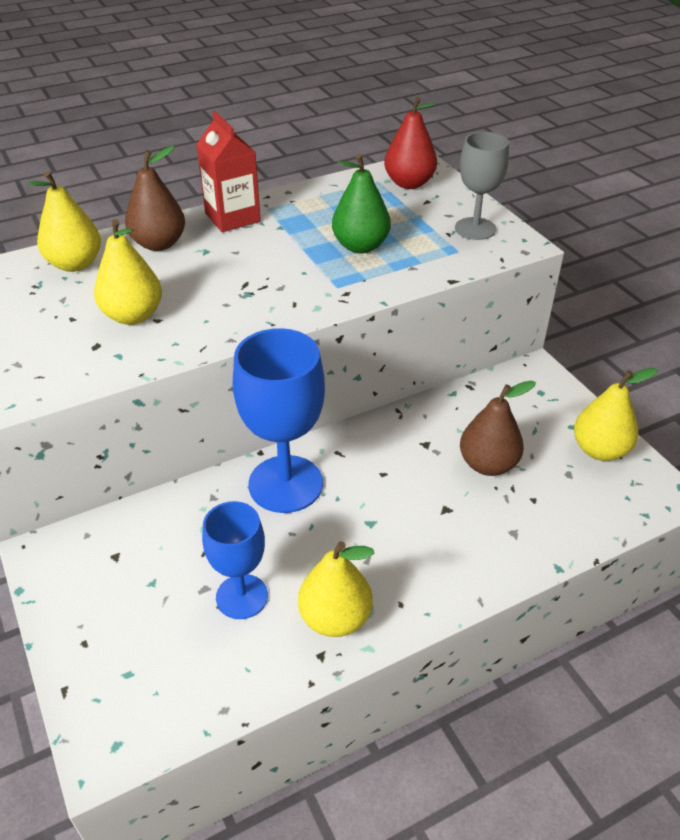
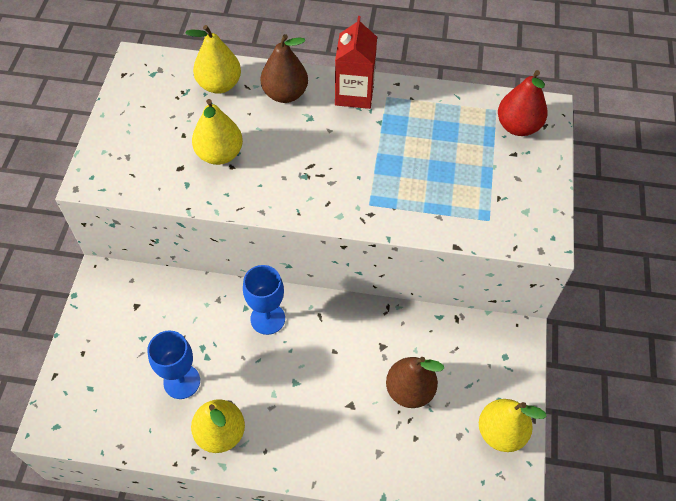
camera: 35 degrees right, 15 degrees up
(285, 484) = (267, 318): blue goblet -> blue goblet, size x0.62
(360, 246) = (420, 174): green pear -> none
(475, 229) = (524, 205): grey goblet -> none

